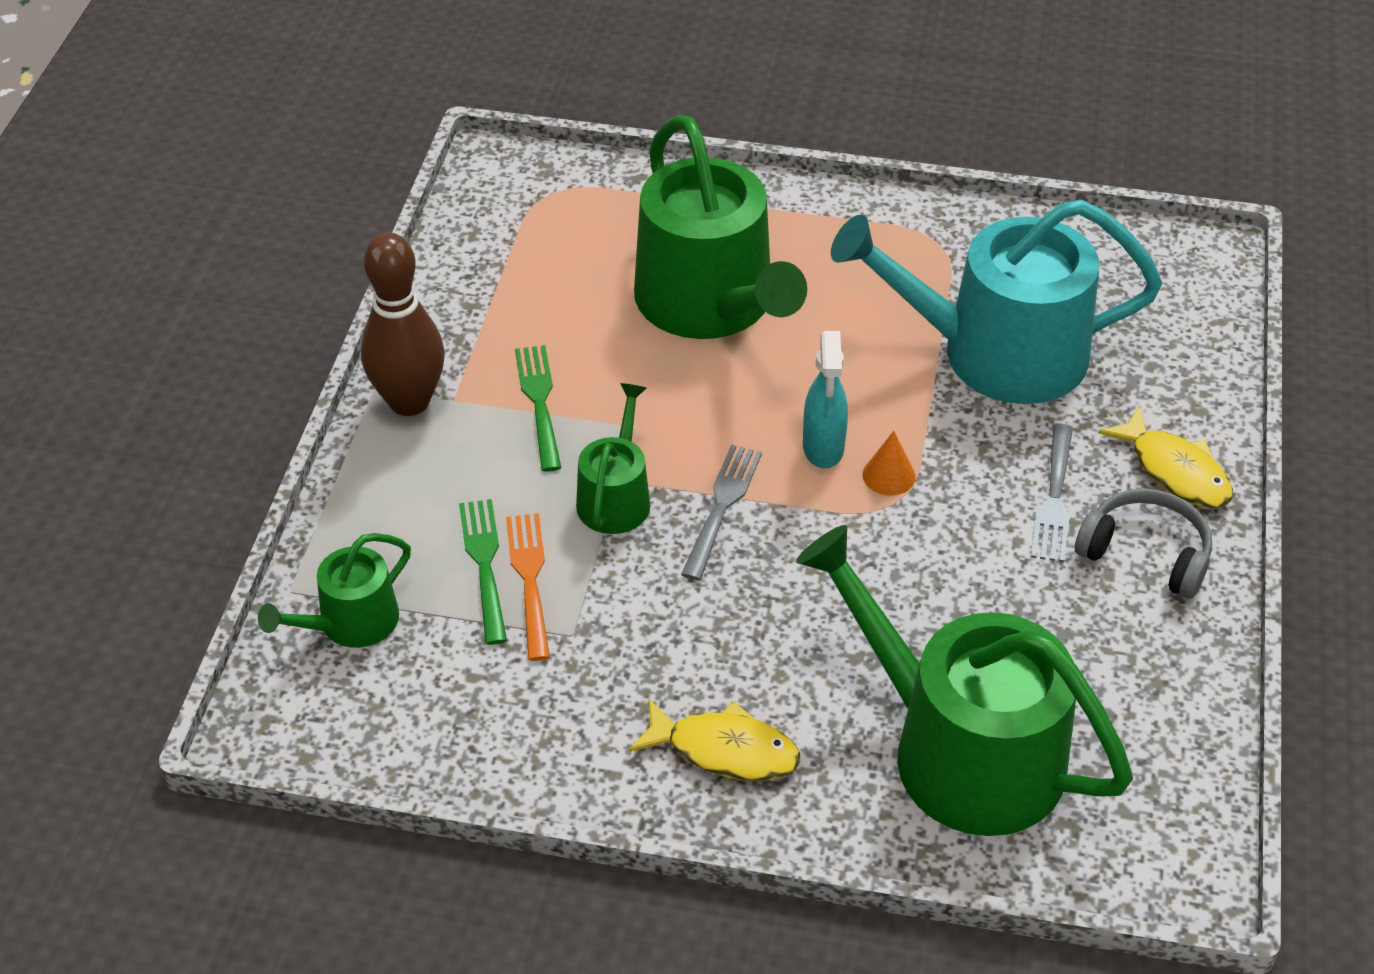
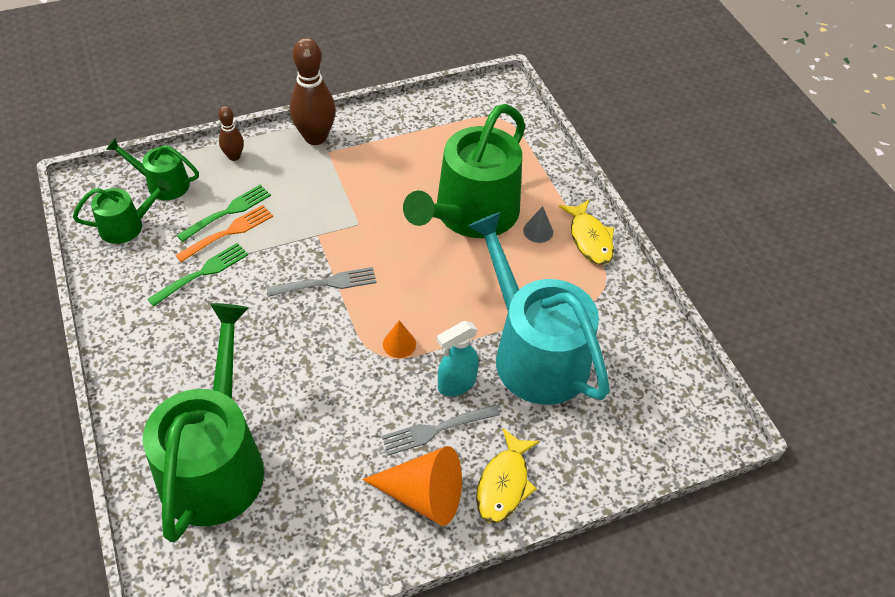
camera: 55 degrees right, 5 degrees up
(365, 512) = (234, 156): none -> brown bowling pin
(540, 403) = (348, 182): green fork -> green fork (202, 273)
(616, 497) = (304, 239): green watering can -> green watering can (127, 226)
(724, 750) = (160, 358): yellow fish -> yellow fish (589, 239)
(795, 255) = (538, 231): none -> grey cone
(823, 448) = (399, 307): turquoise spray bottle -> turquoise spray bottle (456, 384)
(1146, 554) = (423, 495): grey headphones -> orange cone

